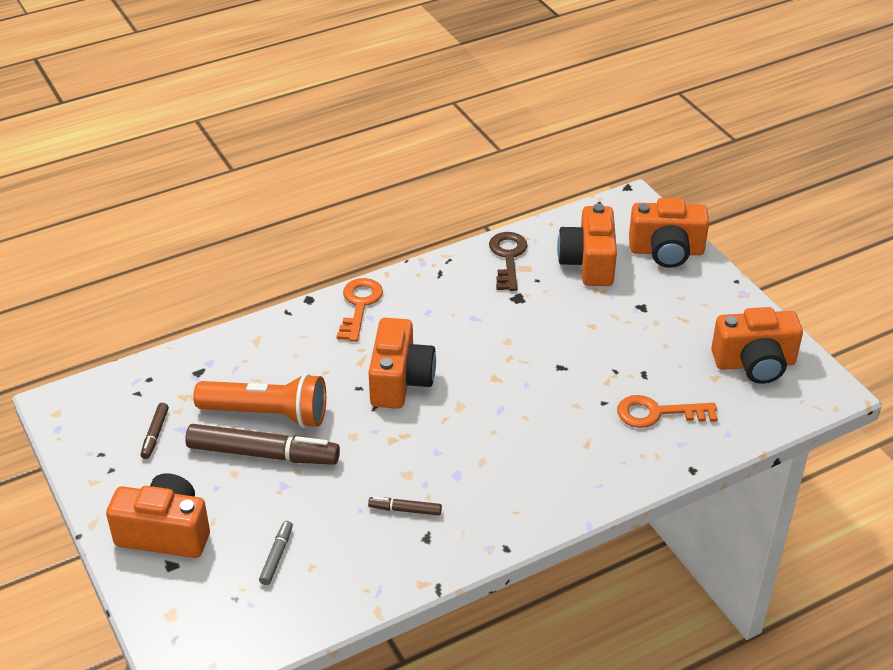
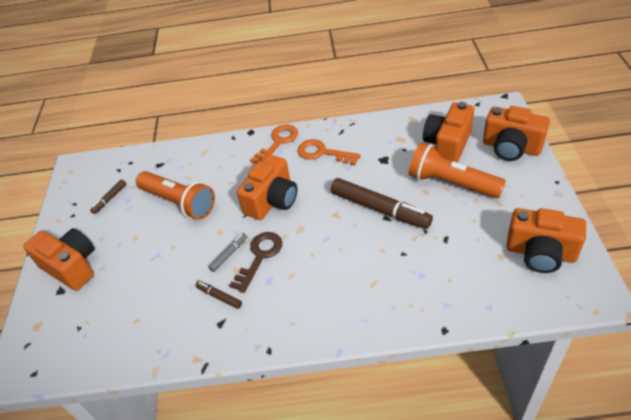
camera: 30 degrees right, 5 degrees up
(263, 454) = (159, 229): brown marker -> brown marker (380, 209)
(277, 556) = (121, 305): grey marker -> grey marker (229, 254)
(508, 257) = (392, 129): brown key -> brown key (260, 257)
(617, 308) = (451, 183): none -> orange flashlight
(657, 413) = (440, 273): orange key -> orange key (323, 153)

